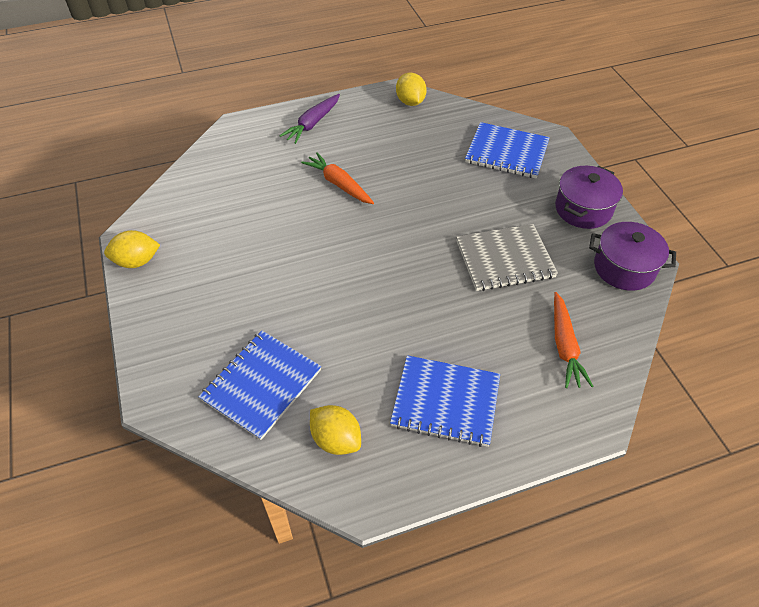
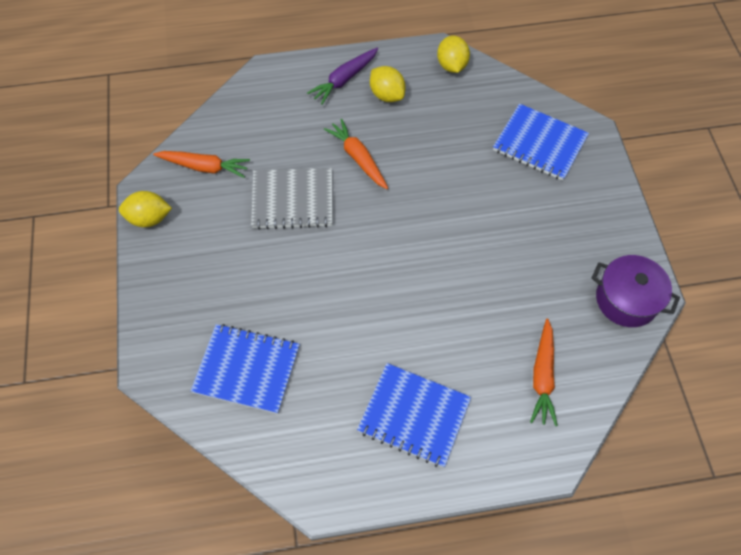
camera: 10 degrees right, 10 degrees up
(188, 210) = (204, 167): none -> orange carrot
(261, 385) = (247, 369): blue notebook -> blue notebook turned 60 degrees clockwise
(336, 439) = (305, 435): yellow lemon -> yellow lemon (387, 95)
(505, 259) = (507, 271): grey notebook -> grey notebook (293, 200)
(583, 209) = (602, 225): purple pot -> none

